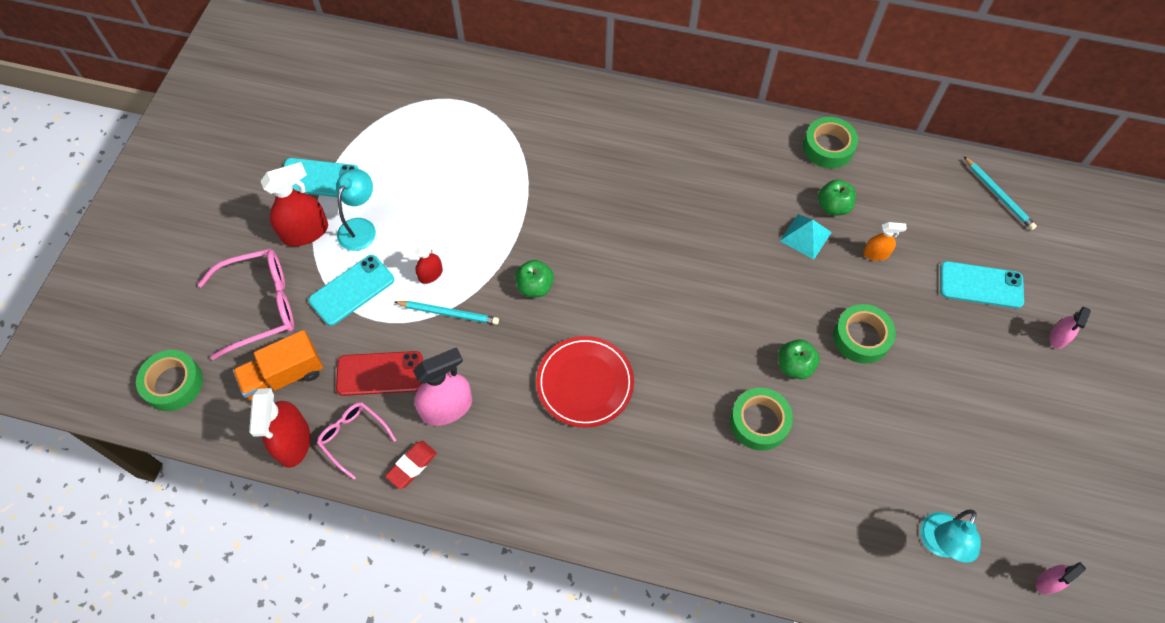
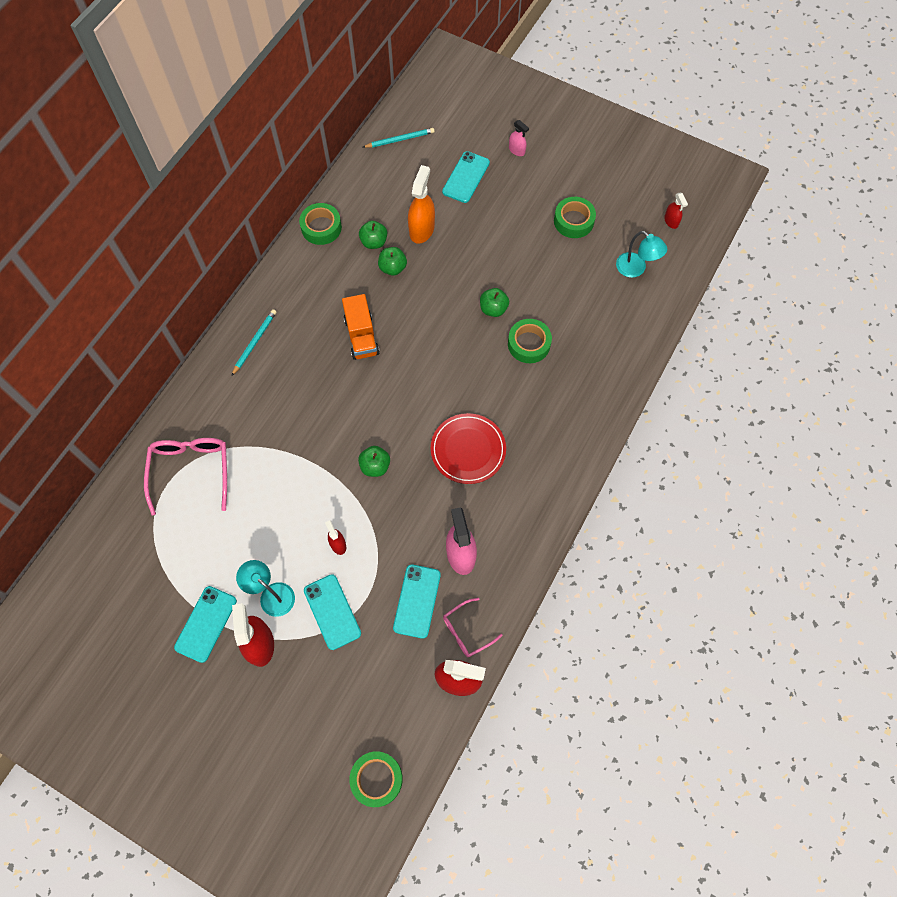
camera: 75 degrees left, 5 degrees up
(260, 306) = (323, 693): pink glasses -> pink glasses (191, 471)
(284, 376) = (397, 680): orange truck -> orange truck (361, 336)
(380, 373) = (417, 601): red phone -> turquoise phone
(412, 466) = (501, 589): red eraser -> none
(449, 313) = (378, 537): turquoise pencil -> turquoise pencil (255, 342)
(805, 236) = (393, 268): turquoise pyramid -> green apple
(861, 337) = (483, 261): green tape -> green tape (573, 221)
(876, 254) = (421, 229): orange spray bottle -> orange spray bottle, size x1.86
(1048, 582) = (671, 221): pink spray bottle -> red spray bottle

